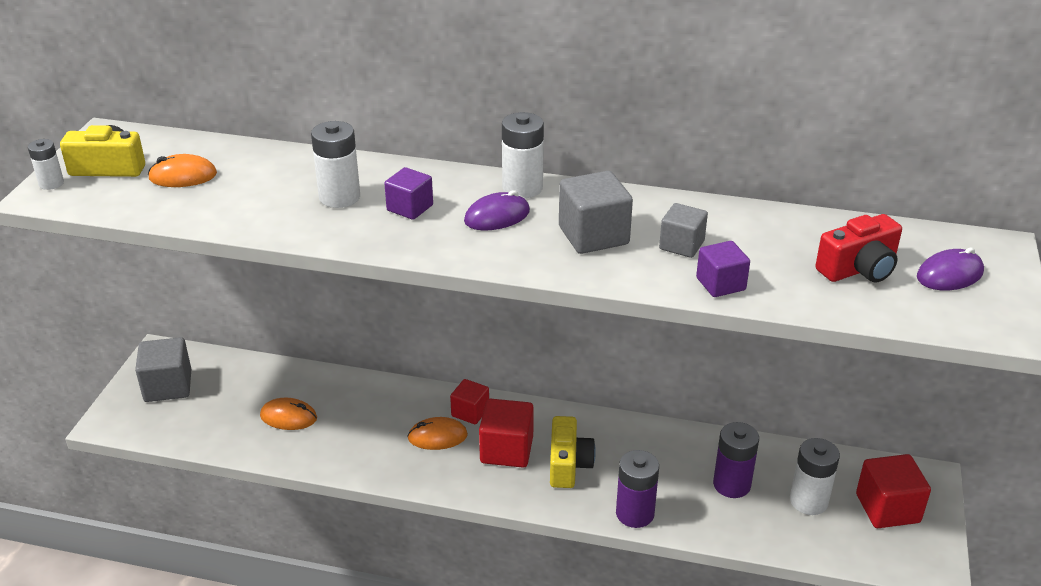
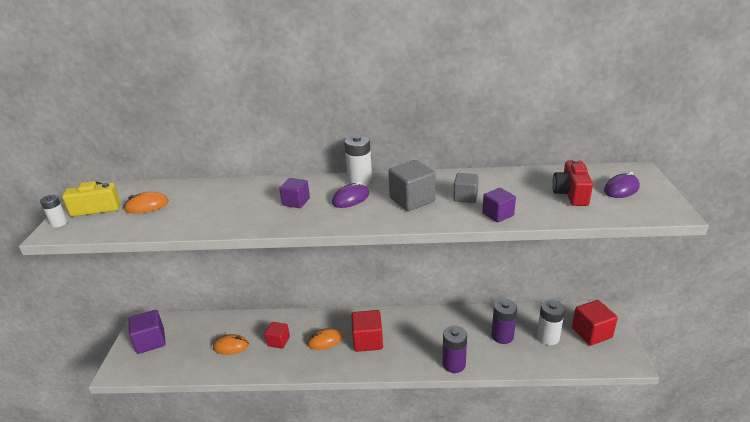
camera: 10 degrees left, 5 degrees down
(168, 386) = (150, 341): grey cube -> purple cube
(339, 197) = (250, 203): white battery -> none
(470, 412) = (340, 322): red cube -> red cube (278, 341)
(568, 465) = (406, 342): yellow camera -> none
(859, 269) = (571, 194): red camera -> red camera turned 135 degrees clockwise

